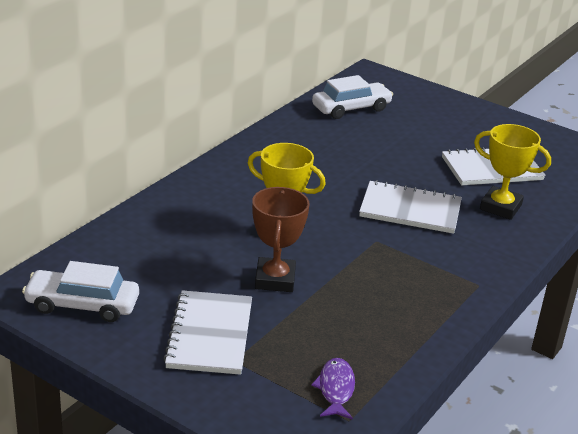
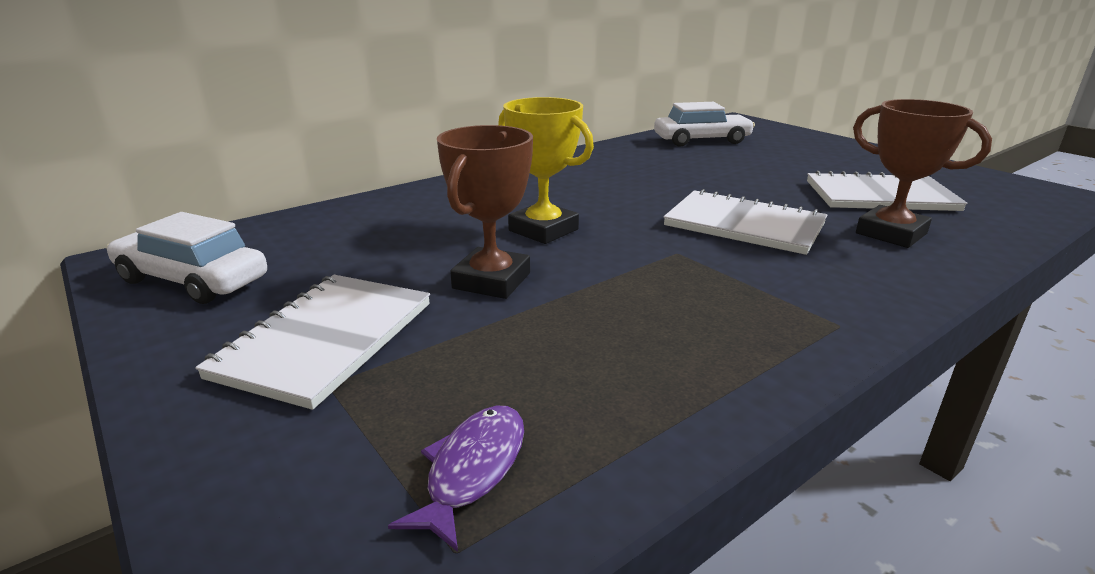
camera: 20 degrees right, 5 degrees down
(500, 207) = (891, 233): yellow trophy -> brown trophy

